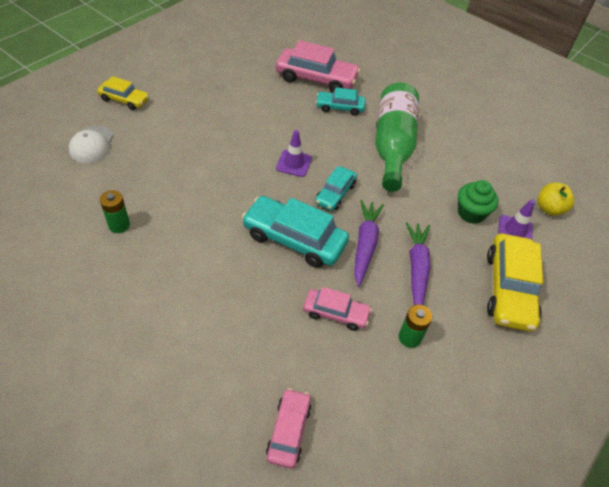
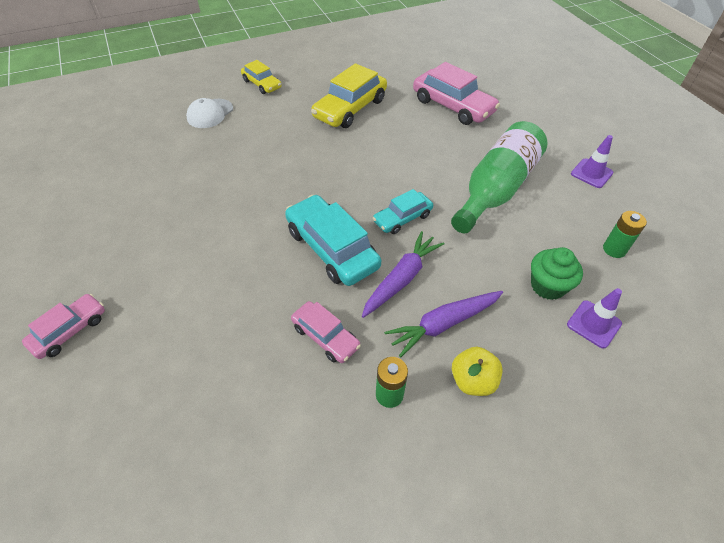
camera: 30 degrees right, 0 degrees up
(119, 225) = (184, 185): green battery -> green battery (614, 249)
(289, 431) = (199, 437): pink car -> pink car (70, 330)
(294, 163) = (378, 178): purple traffic cone -> purple traffic cone (591, 173)
(340, 107) = (460, 138): turquoise car -> none
(417, 269) = (444, 324): purple carrot -> purple carrot turned 150 degrees counterclockwise
(509, 289) = (546, 388): yellow car -> yellow car (350, 108)
(549, 208) = (657, 314): yellow apple -> yellow apple (472, 381)

